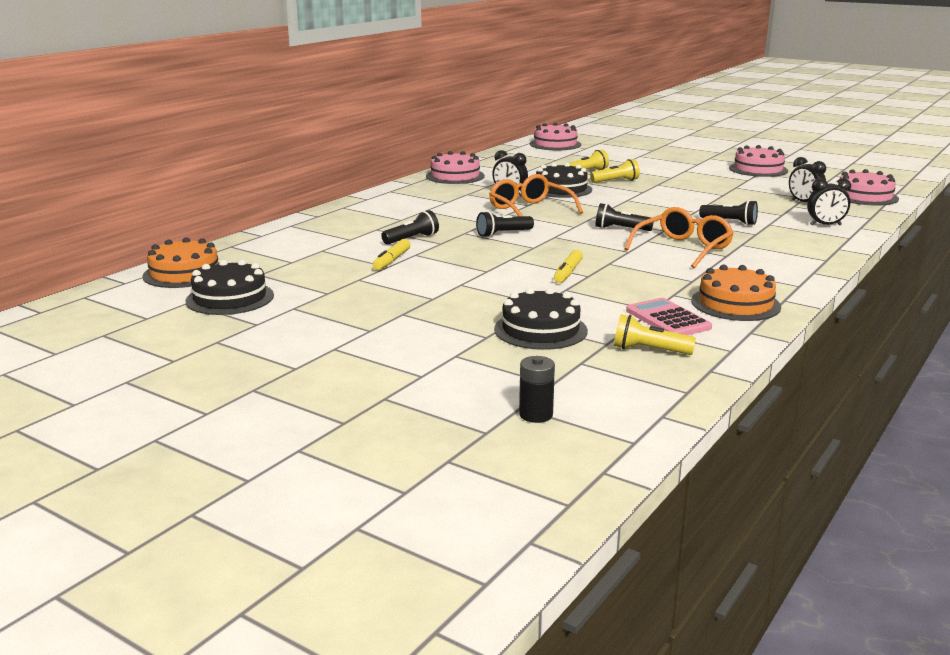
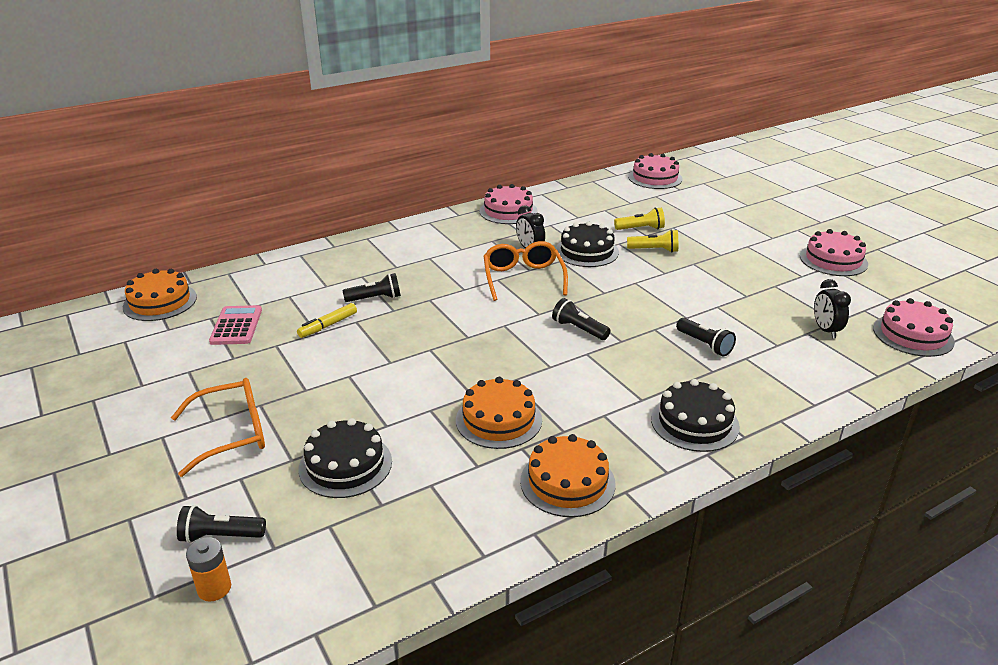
camera: 25 degrees right, 10 degrees up
(230, 298) = (157, 344): black cake -> black cake (694, 422)
(503, 234) = (461, 310): black flashlight -> black flashlight (220, 536)
(536, 415) = (214, 588): black battery -> orange battery
(568, 272) = (458, 385): yellow marker -> none
(631, 284) = (498, 420): none -> orange cake
(649, 350) = (407, 529): yellow flashlight -> none
(667, 319) = (475, 486): pink calculator -> pink calculator (236, 326)
(683, 249) = (608, 376): orange glasses -> orange glasses (231, 434)
(825, 225) = (809, 375): black clock -> none

